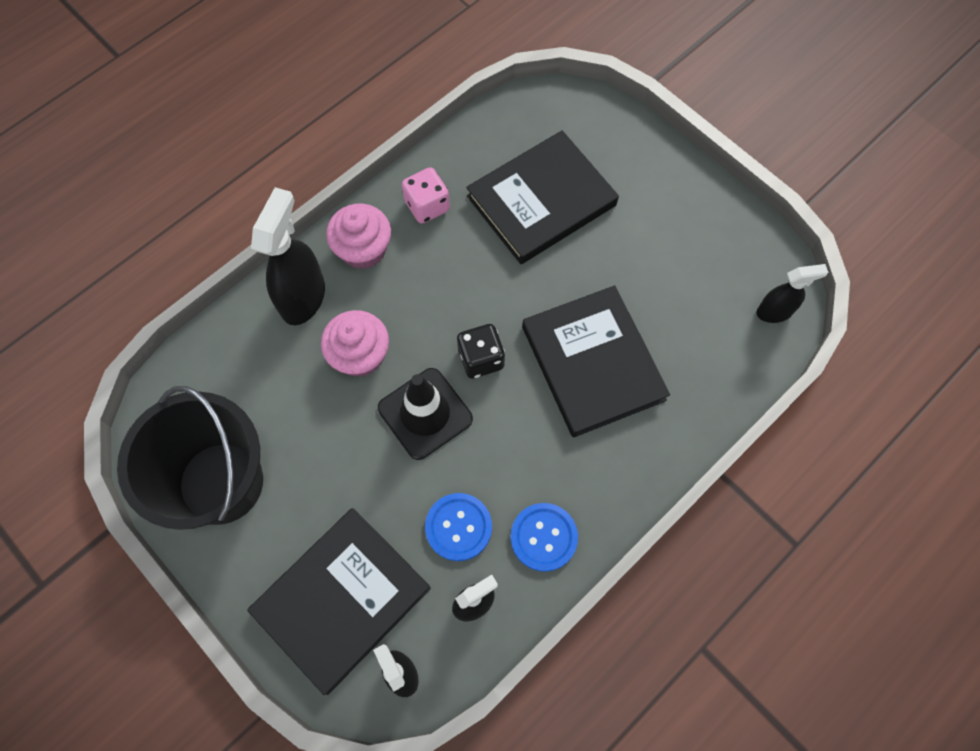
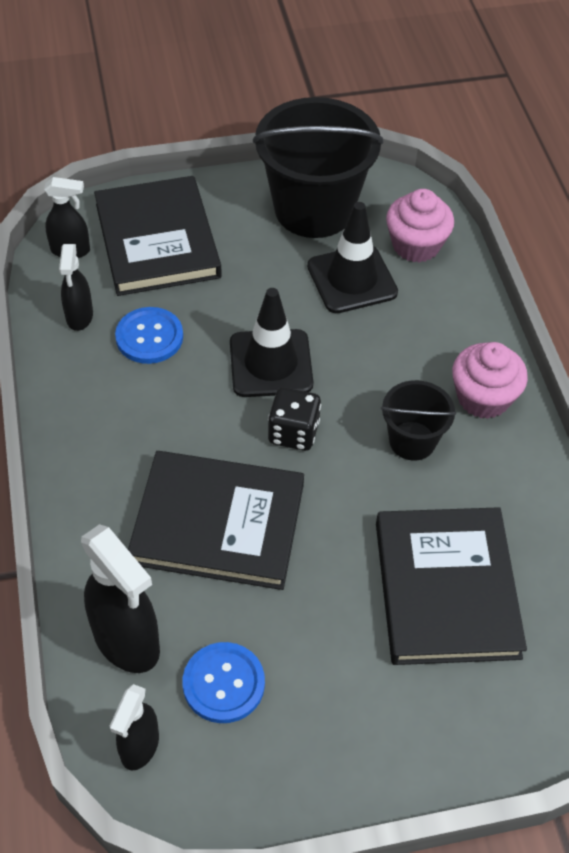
camera: 120 degrees right, 15 degrees down
(293, 403) = (352, 279): none -> black traffic cone
(303, 297) = (457, 329): black spray bottle -> black spray bottle (127, 641)
(360, 355) = (365, 344): pink cupcake -> pink cupcake (416, 245)
(427, 206) = (505, 476): pink dice -> none
(435, 276) = (412, 441): none -> black bucket
(543, 537) = (89, 390): blue button -> blue button (223, 683)

